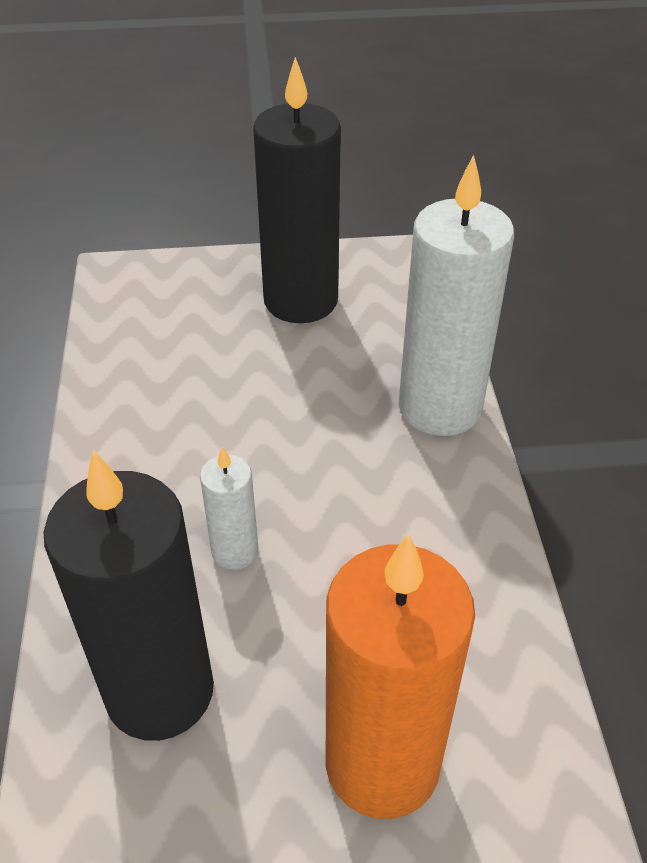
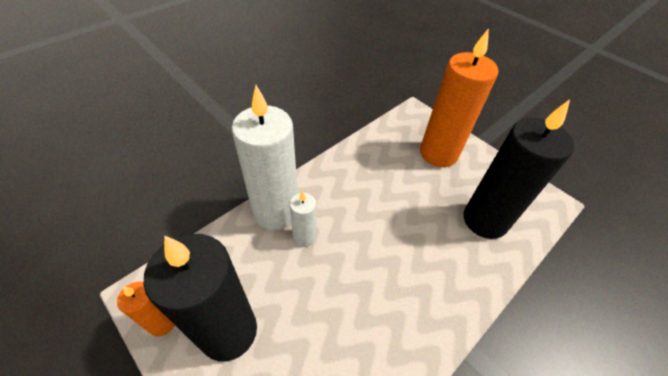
camera: 130 degrees left, 5 degrees up
(235, 551) = (416, 237): white candle -> white candle (304, 237)
(360, 261) = (162, 322): none -> orange candle

